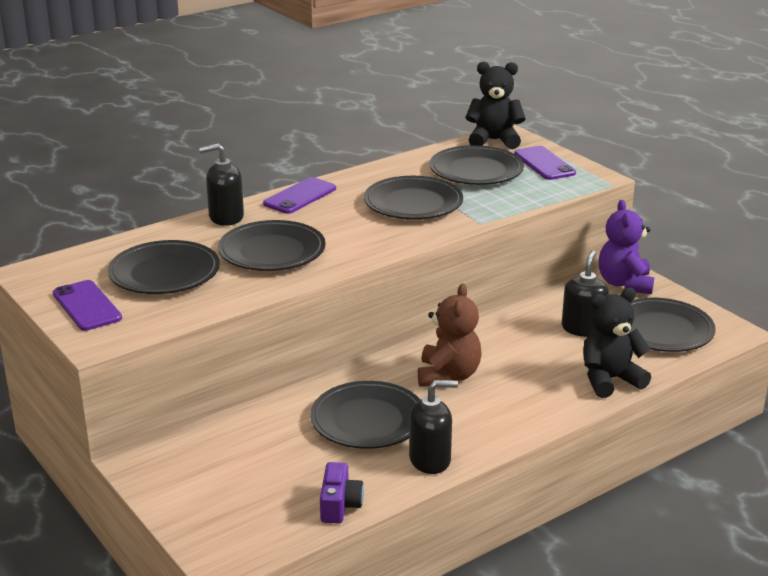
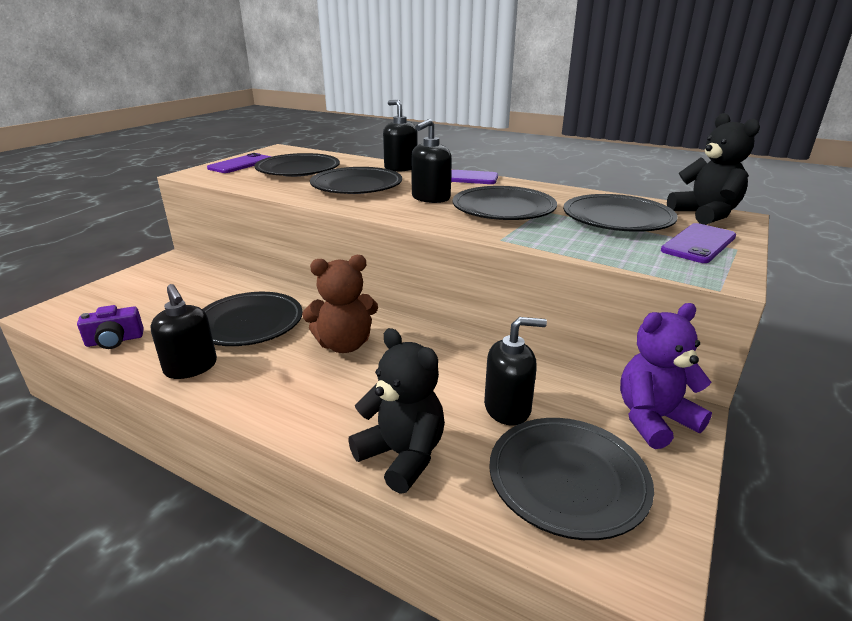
camera: 65 degrees right, 0 degrees up
(350, 225) = (430, 198): none -> black soap dispenser

